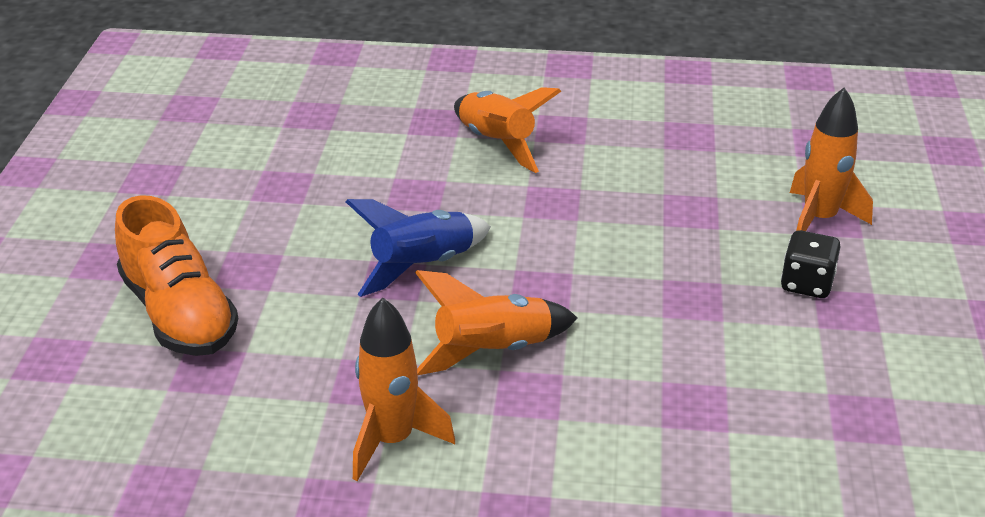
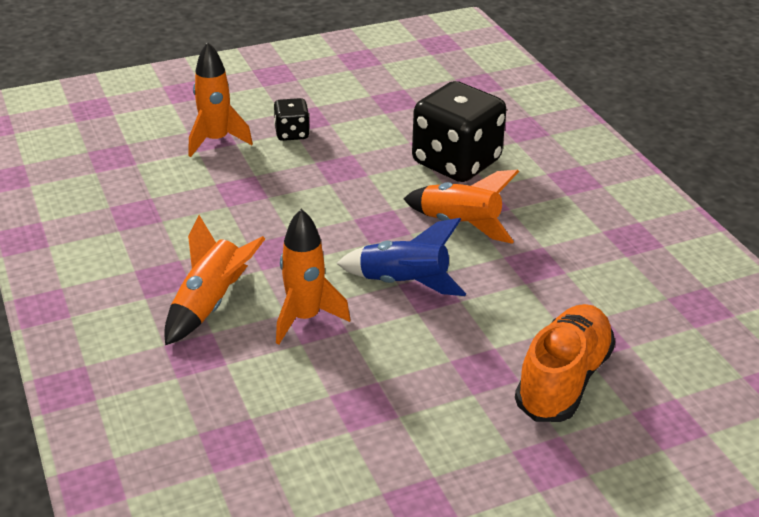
camera: 120 degrees left, 0 degrees up
(392, 440) = (568, 235): orange rocket -> orange rocket (305, 318)
(640, 409) = (456, 162): none -> black dice

